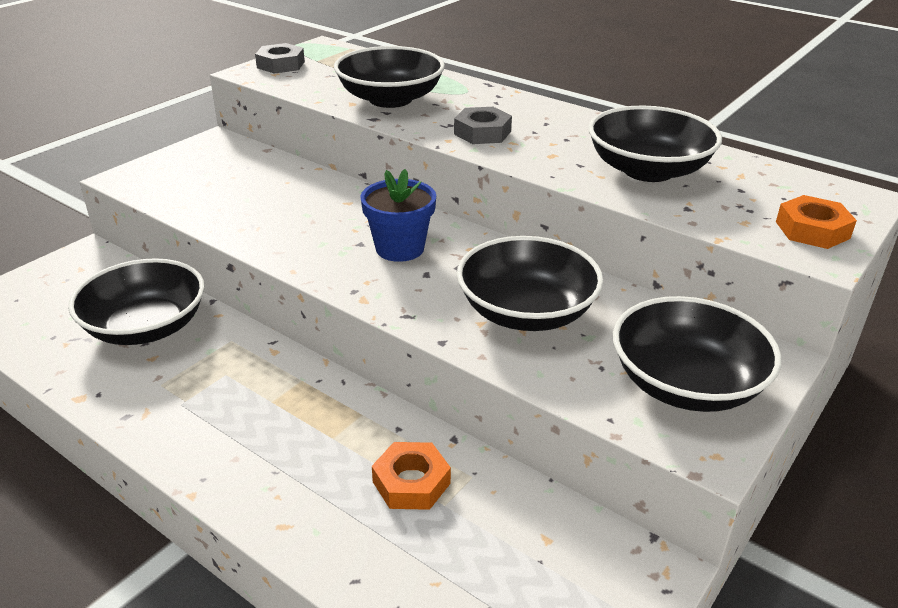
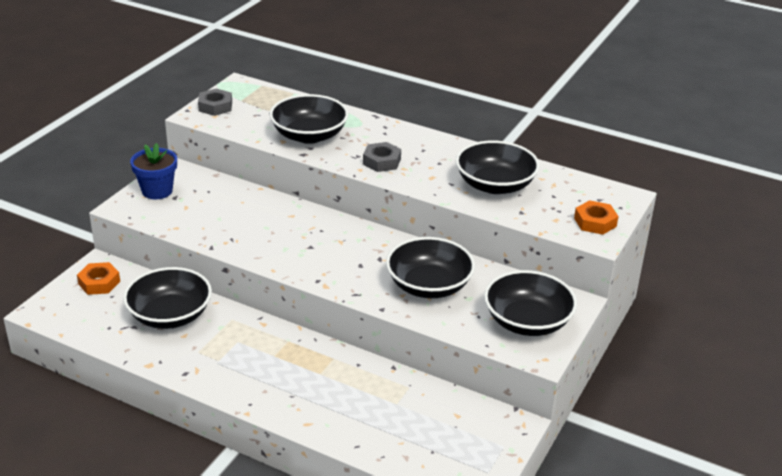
camera: 10 degrees left, 0 degrees up
(400, 248) = (338, 248): blue flower pot -> blue flower pot (157, 191)
(411, 482) = (374, 394): orange nut -> orange nut (99, 283)

